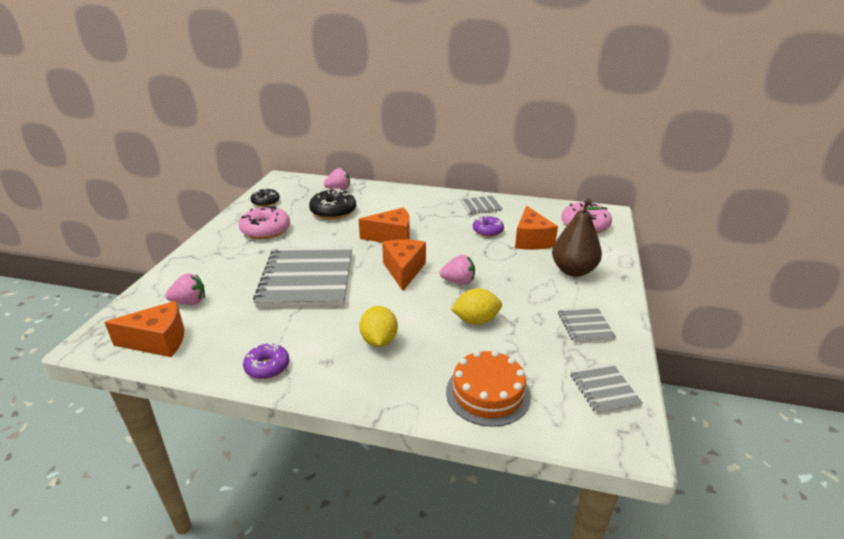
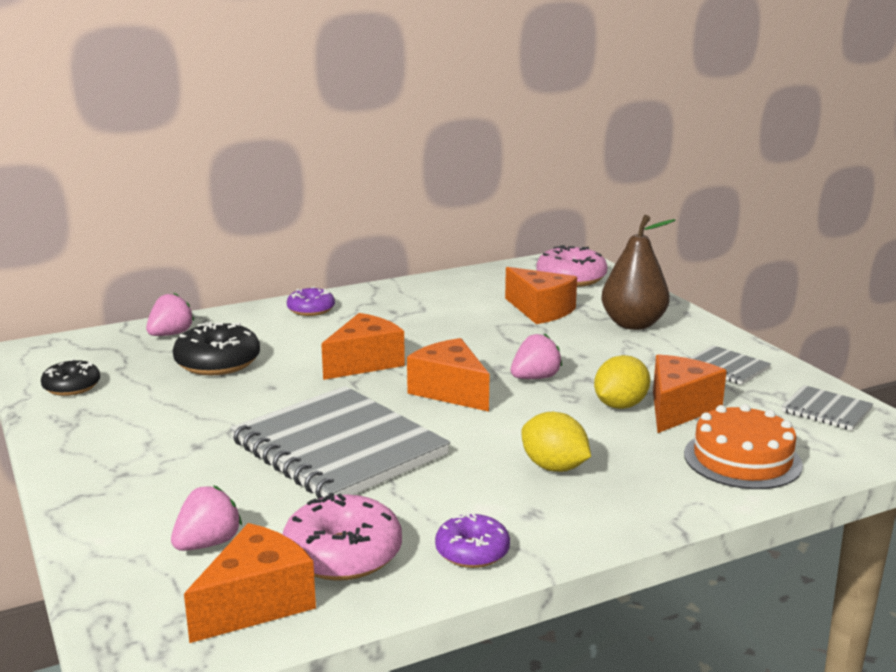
camera: 40 degrees left, 10 degrees down
(266, 230) = (151, 419): pink donut -> pink donut (343, 554)
(480, 206) = (417, 294): grey notebook -> none
(487, 231) = (475, 317): purple donut -> purple donut (311, 309)
(506, 339) = (678, 409): none -> orange cheese

